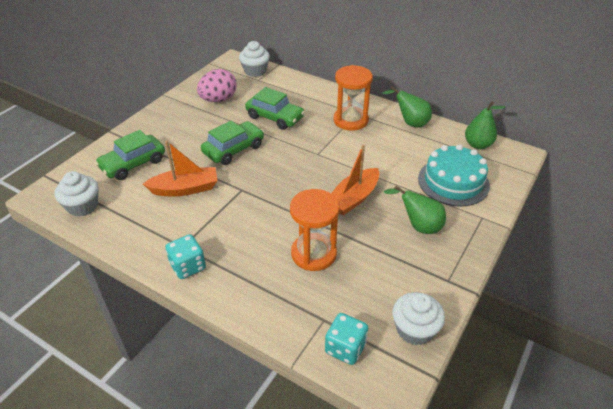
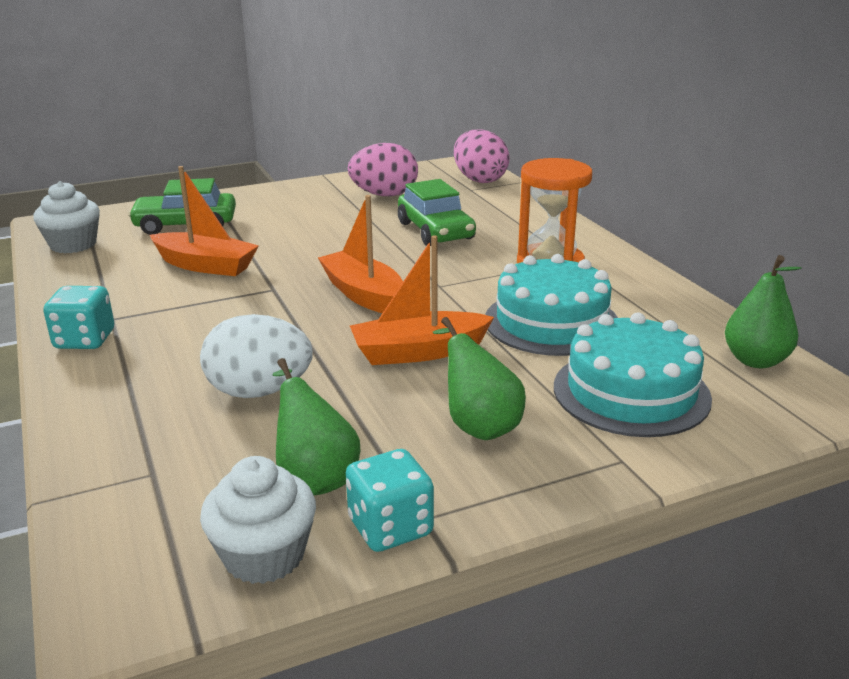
camera: 35 degrees right, 15 degrees down
(233, 149) = (327, 246): green car -> none
(255, 71) = (479, 180): white cupcake -> pink egg
(290, 174) = (364, 294): none -> orange boat
(313, 254) = (259, 391): orange hourglass -> white egg
(345, 348) = (126, 522): turquoise dice -> turquoise dice (390, 527)
(387, 156) = (551, 322): none -> turquoise cake
(410, 123) = (654, 295): green pear -> green pear (315, 476)

